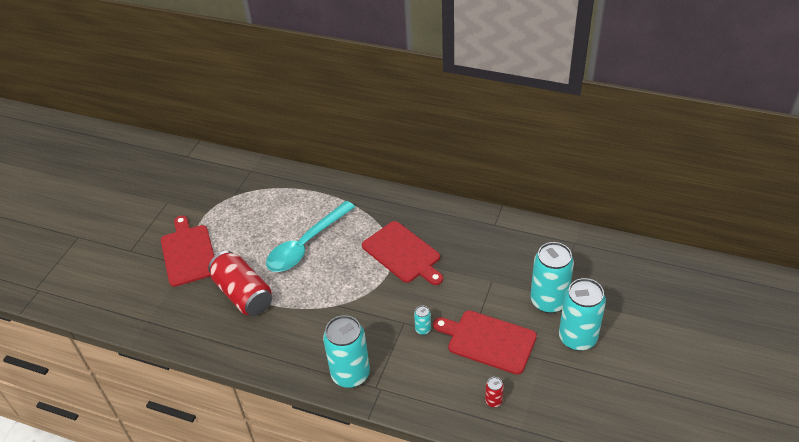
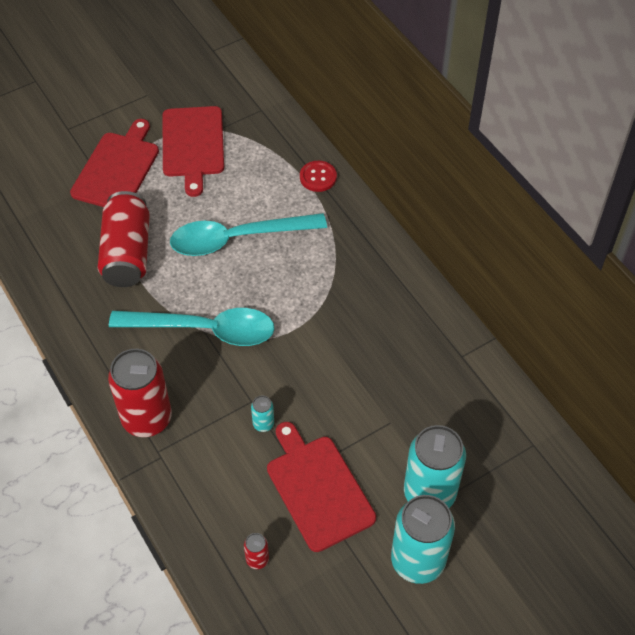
camera: 35 degrees right, 10 degrees up
(322, 185) = (318, 177): none -> red button
(336, 304) = (204, 330): none -> turquoise spoon
(350, 374) = (147, 419): turquoise can -> red can
(403, 253) = (326, 320): red cutting board -> red cutting board (193, 145)

